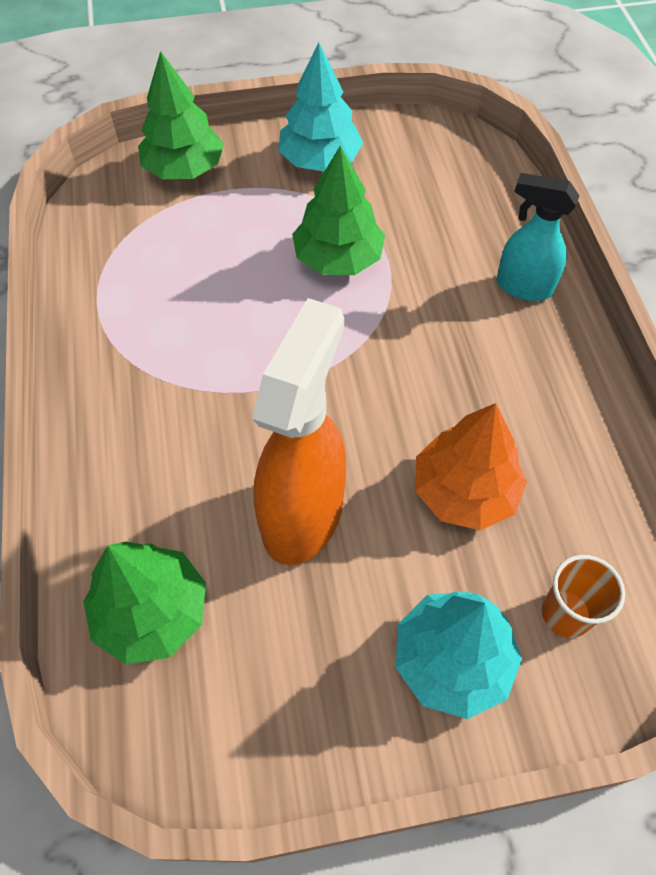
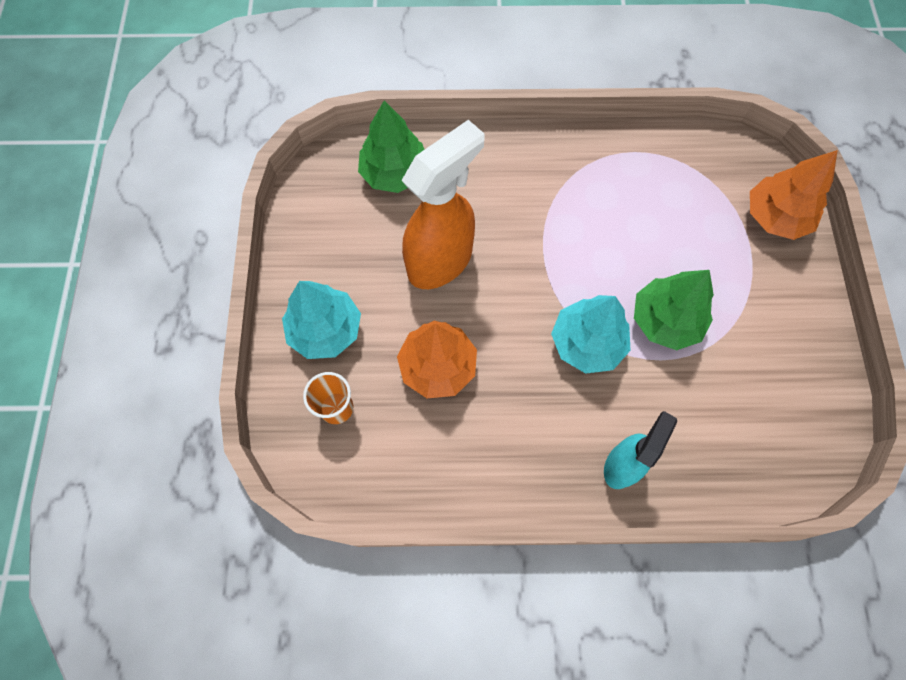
camera: 100 degrees right, 10 degrees up
(184, 169) = (775, 217): green tree -> orange tree
(303, 514) = (441, 261): orange spray bottle -> orange spray bottle turned 75 degrees counterclockwise
(320, 160) = (786, 325): turquoise tree -> turquoise tree (587, 342)

